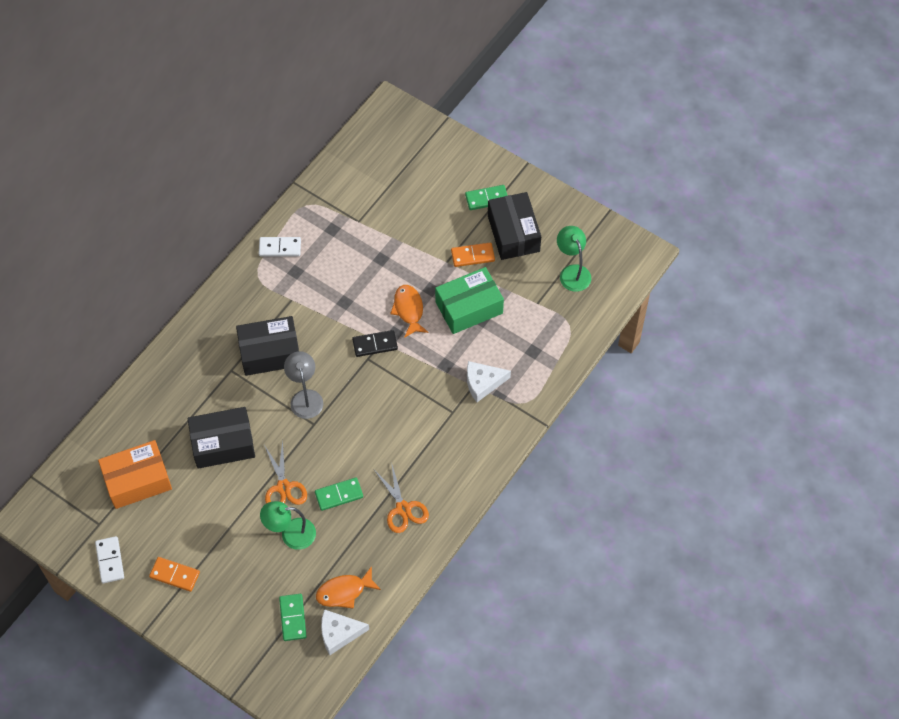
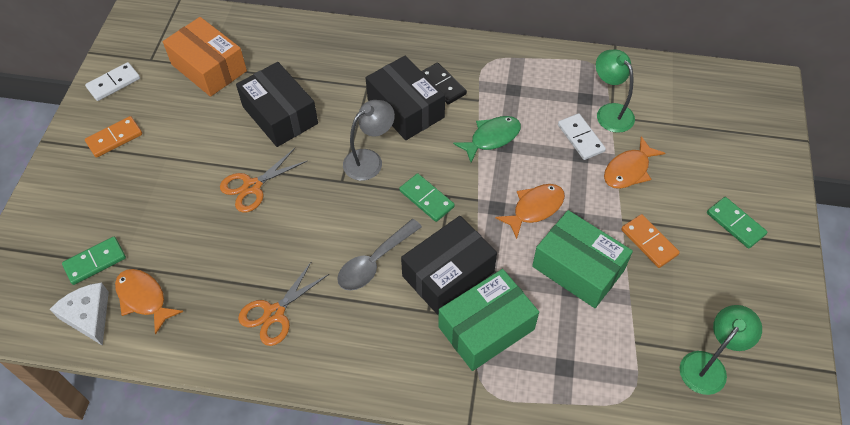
camera: 65 degrees right, 5 degrees down
(175, 575) = (114, 138): orange domino -> orange domino turned 60 degrees clockwise
(280, 248) = (531, 66): white domino -> white domino (580, 138)
(291, 534) = (197, 217): green lamp -> green lamp (610, 112)
(332, 307) = (491, 138): none -> green fish
(339, 495) = (264, 241): green domino -> green domino (426, 199)
(375, 344) = (471, 195): black domino -> black domino (442, 85)
(396, 429) = (374, 262): none -> grey spoon
(410, 236) = (628, 170): none -> orange fish
(483, 383) = (486, 328): white cheese -> green box
(513, 233) = (711, 272): black box -> black box (448, 274)

